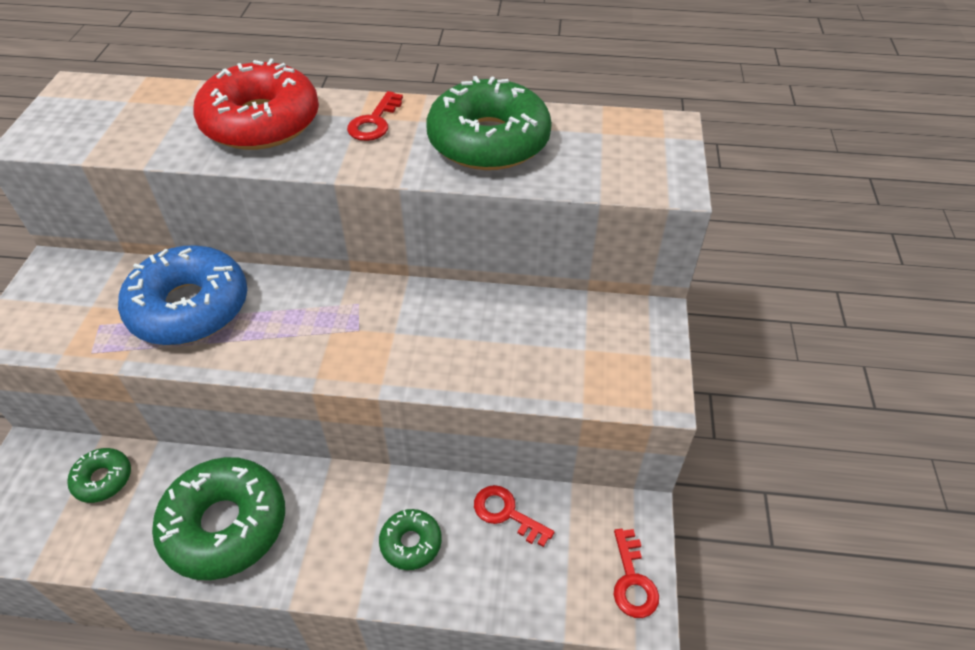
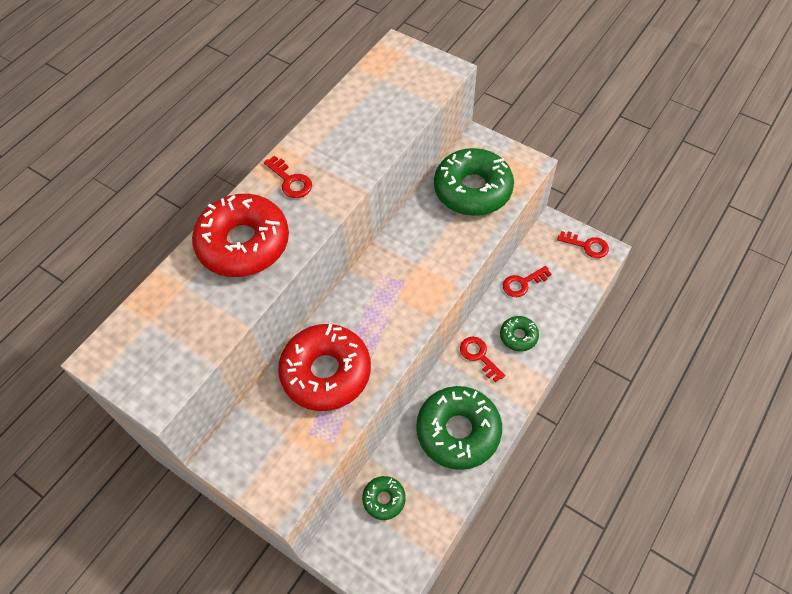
camera: 60 degrees left, 10 degrees up
(189, 307) = (326, 372): blue donut -> red donut
(355, 504) = (479, 356): none -> red key
(488, 141) = (352, 131): green donut -> green donut (472, 190)

